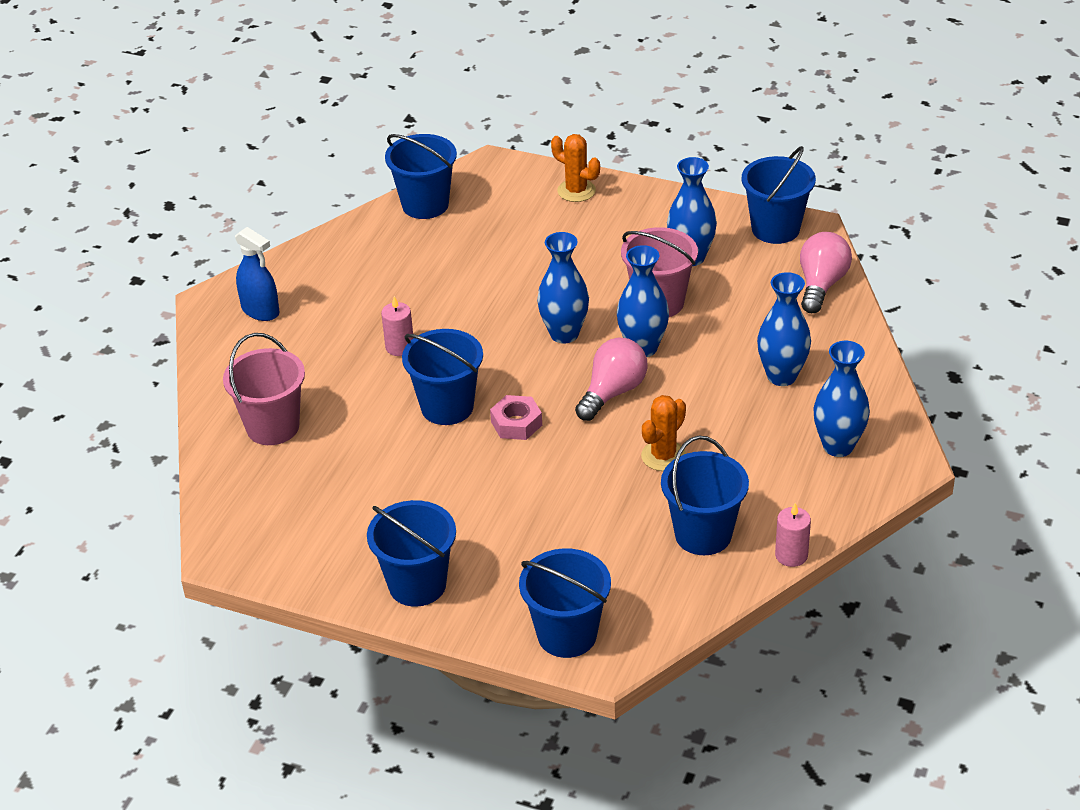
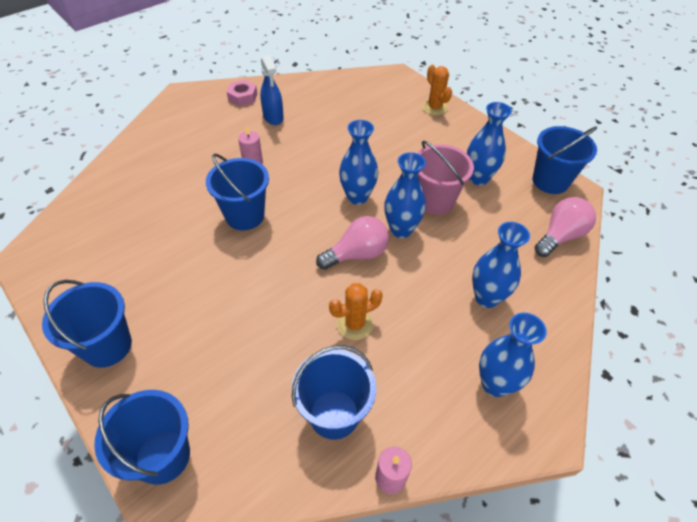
camera: 25 degrees right, 10 degrees up
(260, 311) = (199, 109): blue spray bottle -> blue spray bottle (273, 117)
(273, 427) = (137, 182): pink bucket -> none
(425, 205) = (341, 84): blue bucket -> none
(516, 423) = (277, 248): pink nut -> pink nut (242, 97)

